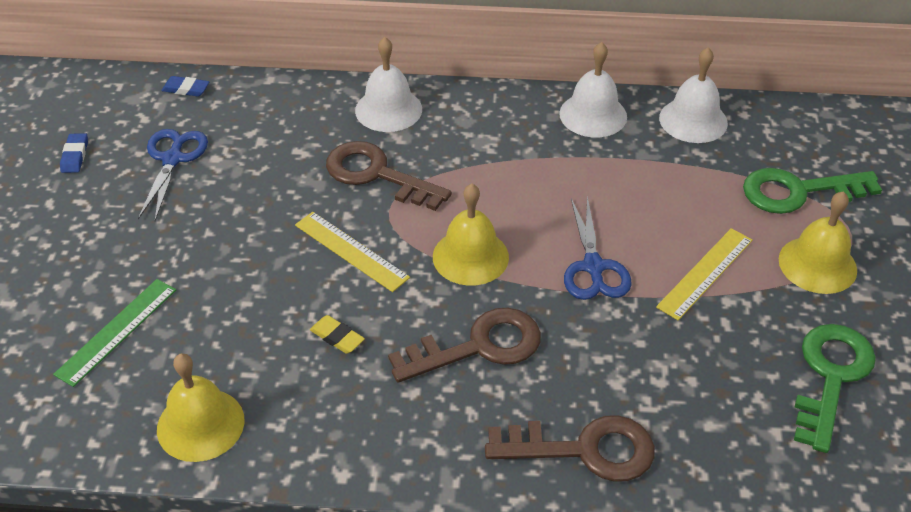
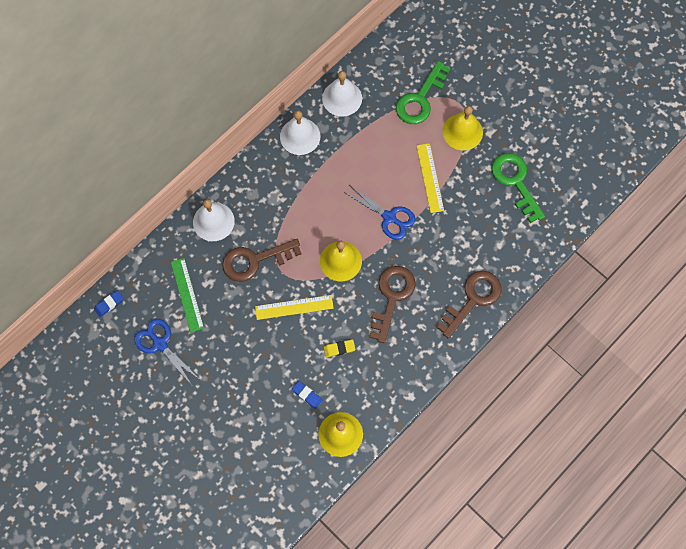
camera: 50 degrees left, 25 degrees up
(75, 156) = (115, 388): blue eraser -> blue eraser (307, 395)
(117, 331) = (258, 437): green ruler -> green ruler (187, 294)

